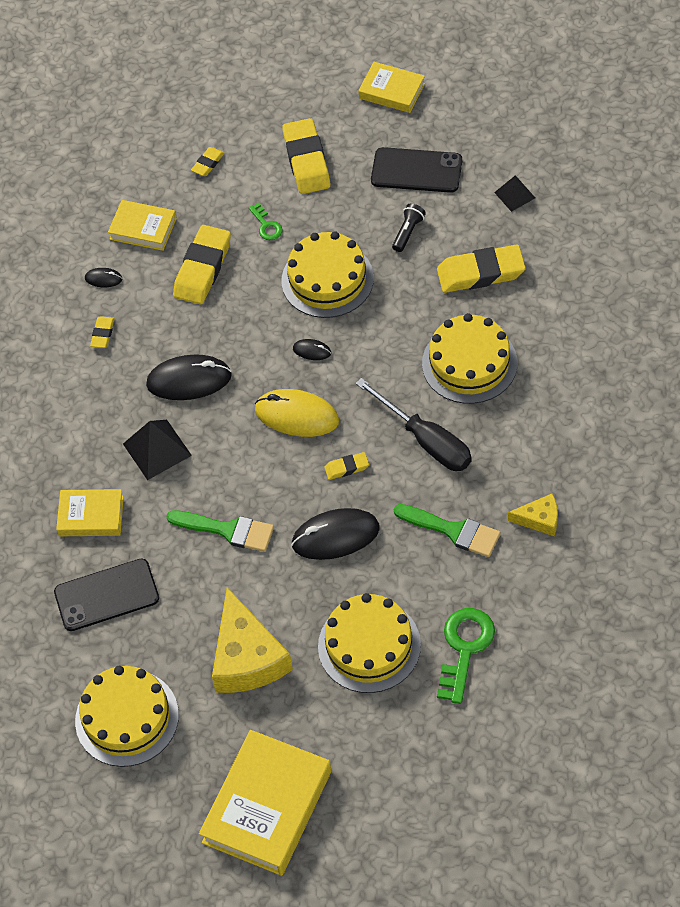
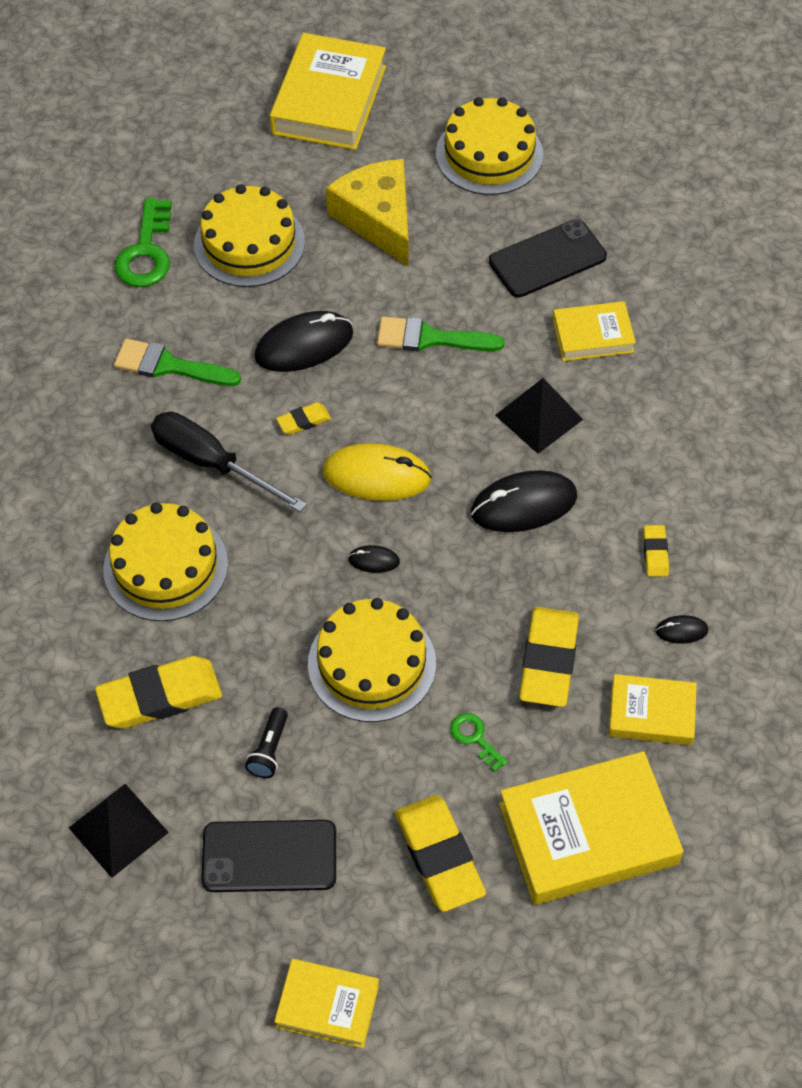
camera: 165 degrees right, 0 degrees up
(208, 163) = (588, 834): yellow eraser -> yellow book
(514, 195) = (118, 830): black pyramid -> black pyramid, size x1.61
(539, 519) = (69, 388): yellow cheese -> none

